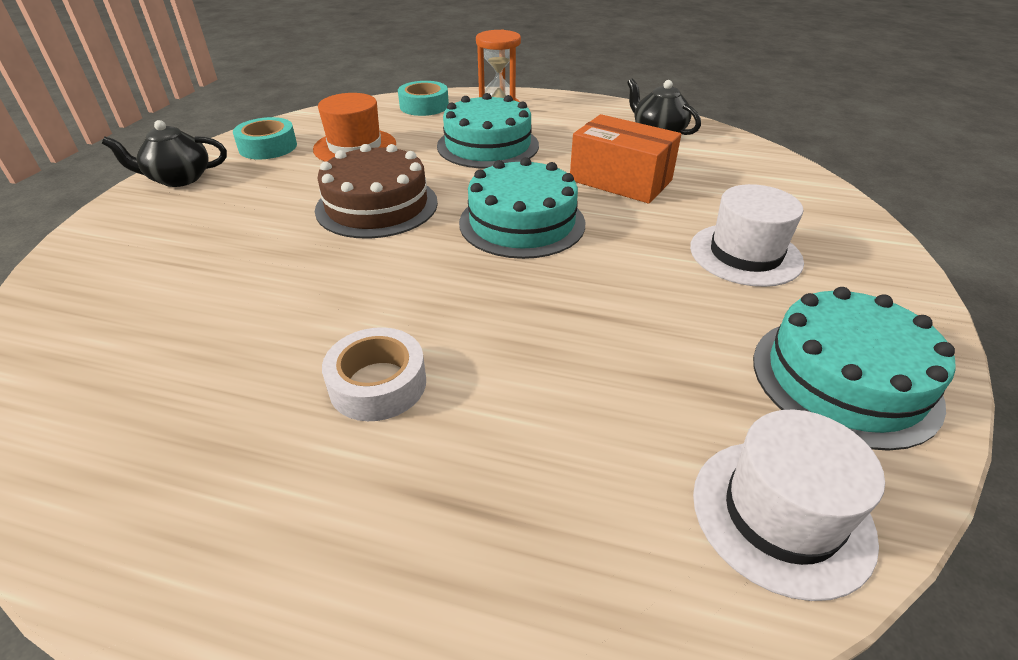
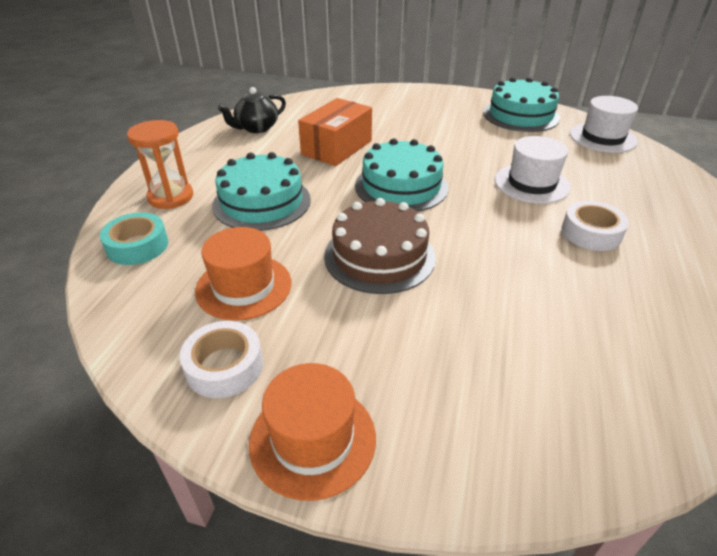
camera: 90 degrees left, 0 degrees up
(179, 179) = (313, 439): black teapot -> orange hat
(268, 147) = (224, 366): turquoise tape -> white tape
(745, 254) = (427, 121): white hat -> white hat (531, 183)

